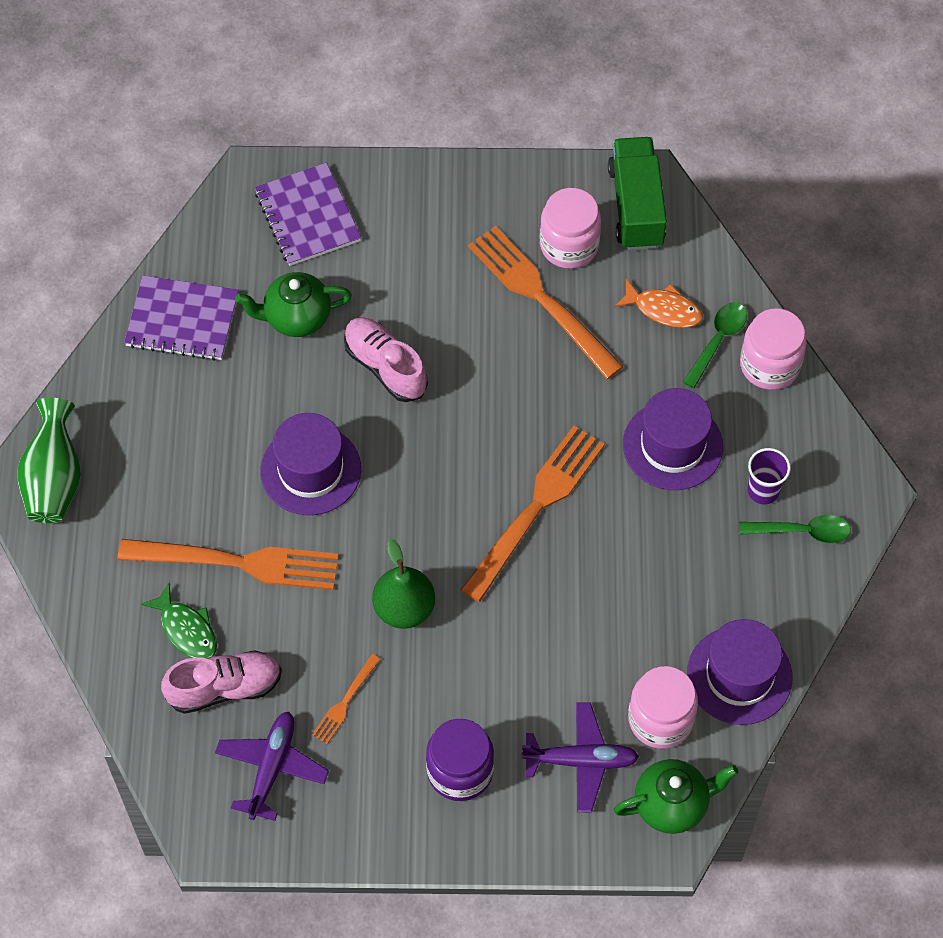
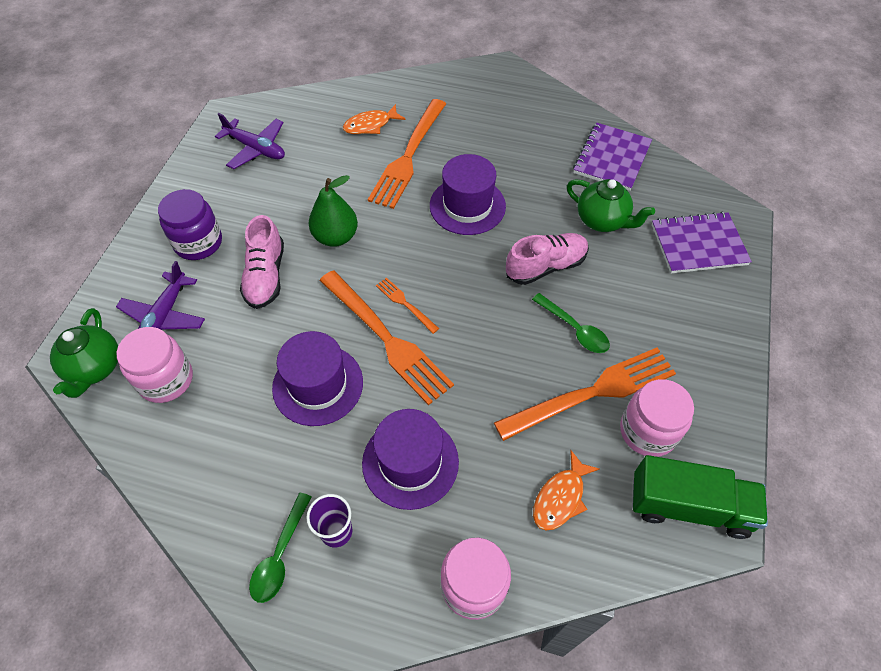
camera: 105 degrees right, 5 degrees down
(54, 479) = (500, 83): green vase -> none
(186, 629) = (370, 125): green fish -> orange fish
(224, 688) = (321, 136): pink shoe -> pink shoe (266, 276)
(296, 318) = (602, 221): green teapot -> green teapot turned 120 degrees clockwise
(345, 702) = (281, 192): orange fork -> orange fork (405, 304)
(717, 341) = (513, 540): green spoon -> green spoon (574, 329)
(739, 675) = (170, 452): purple hat -> purple hat (318, 385)

